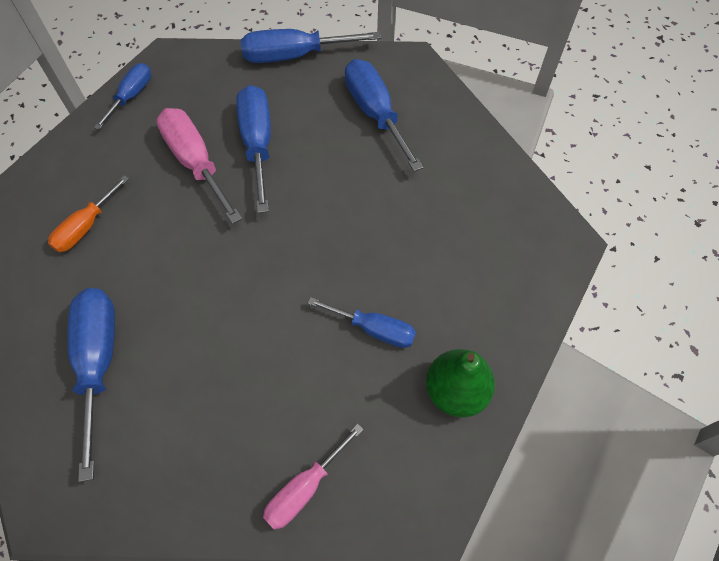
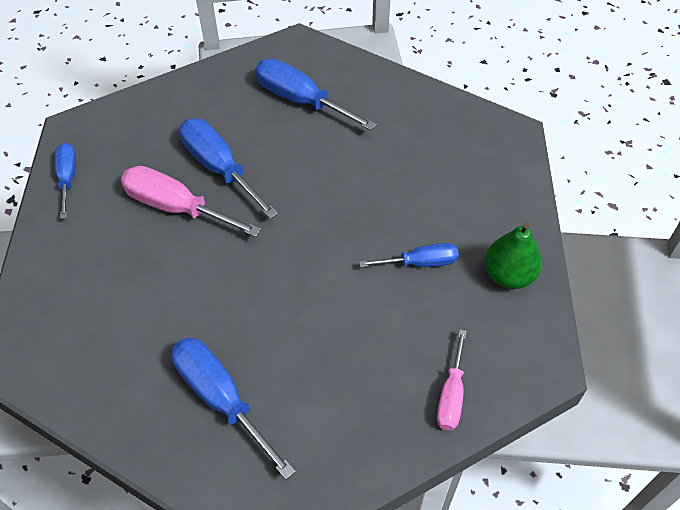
camera: 30 degrees left, 5 degrees down
(86, 227) = (119, 304): orange screwdriver -> none
(294, 56) = (194, 81): blue screwdriver -> none

